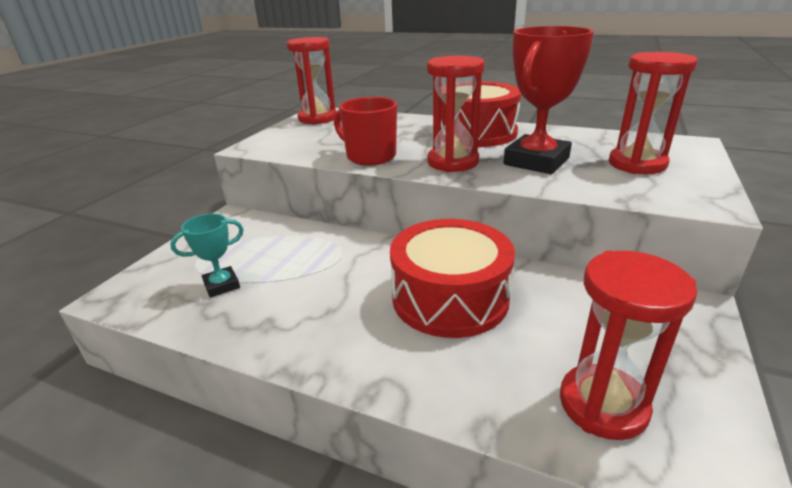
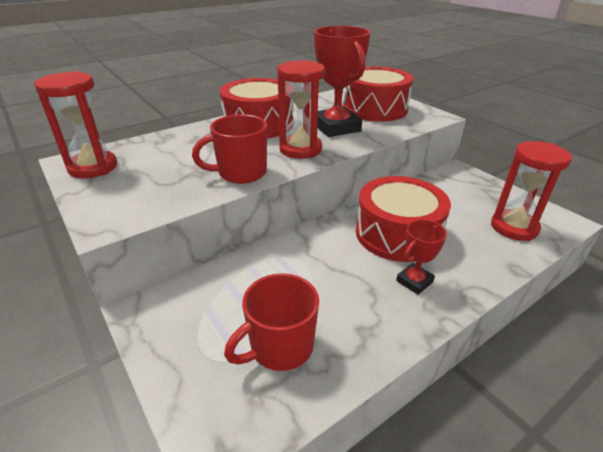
camera: 60 degrees left, 5 degrees up
(222, 285) = (280, 347): turquoise trophy -> red mug
(369, 335) = (414, 281): none -> red trophy
(637, 164) = (375, 109): red hourglass -> red drum

